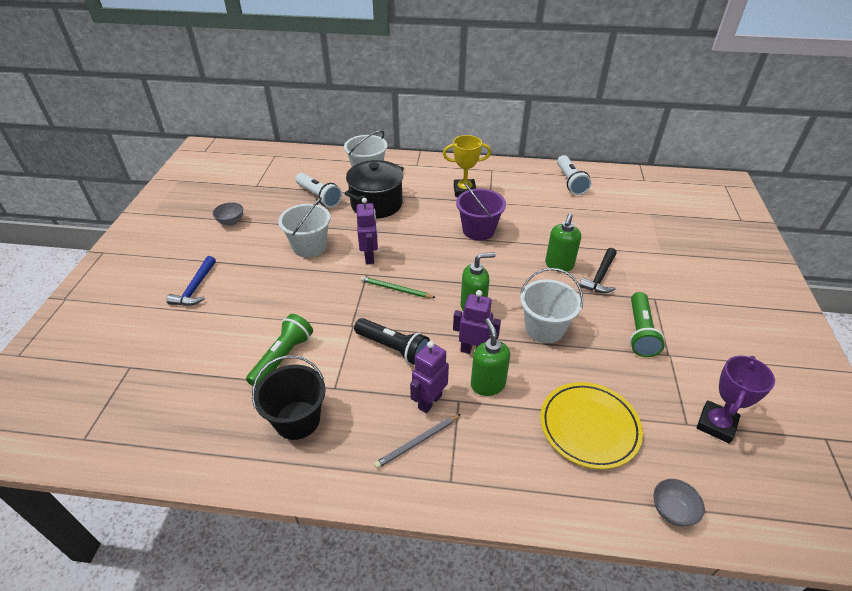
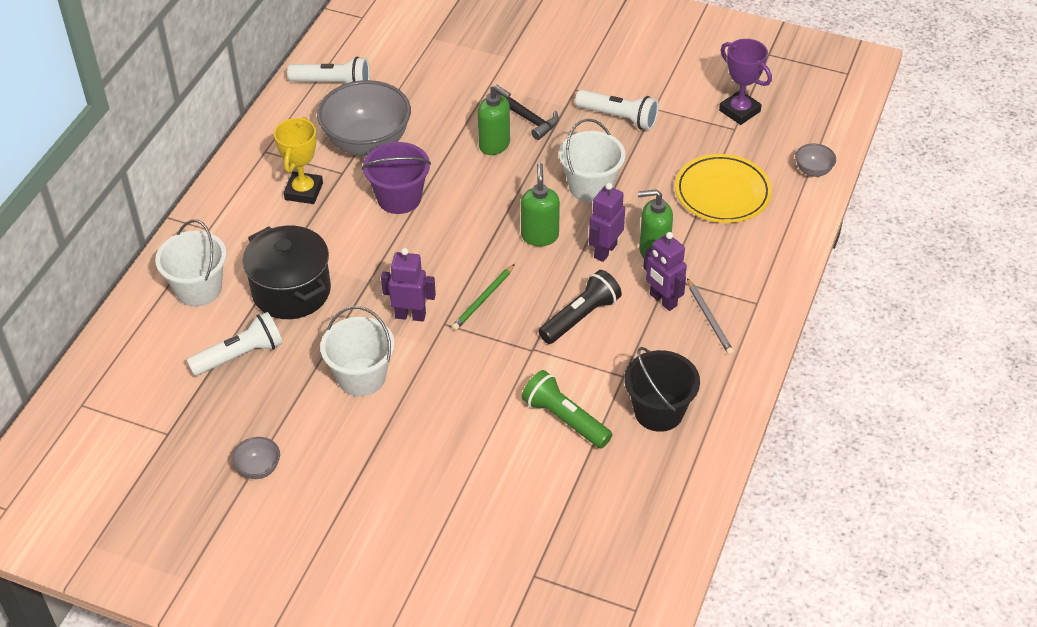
camera: 75 degrees left, 5 degrees up
(195, 288) = (404, 510): blue hammer -> none
(523, 206) = (367, 143): none -> grey bowl
(640, 332) = (618, 117): green flashlight -> white flashlight

